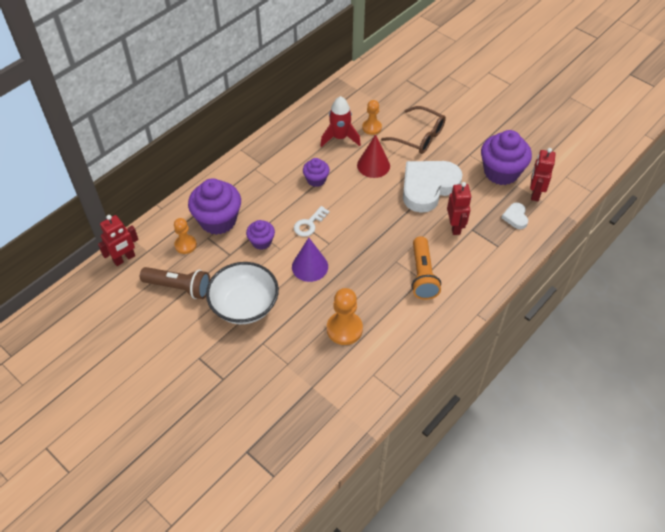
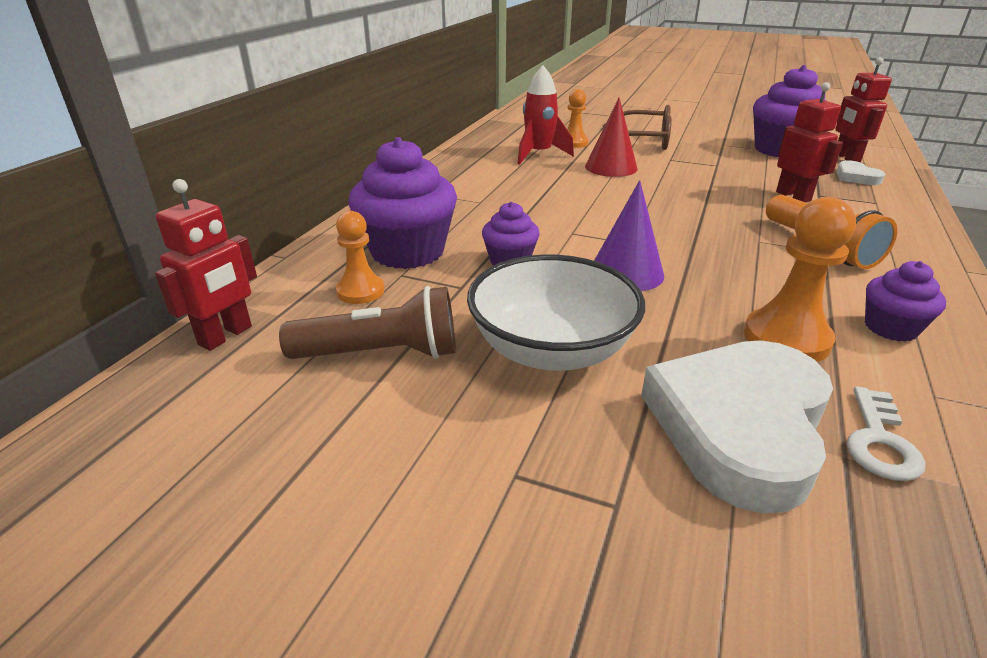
camera: 20 degrees left, 20 degrees down
(309, 224) = (575, 229): white key -> white key (879, 441)
(316, 180) = (541, 189): purple cupcake -> purple cupcake (890, 328)
(428, 187) = (708, 172): white heart -> white heart (739, 426)

